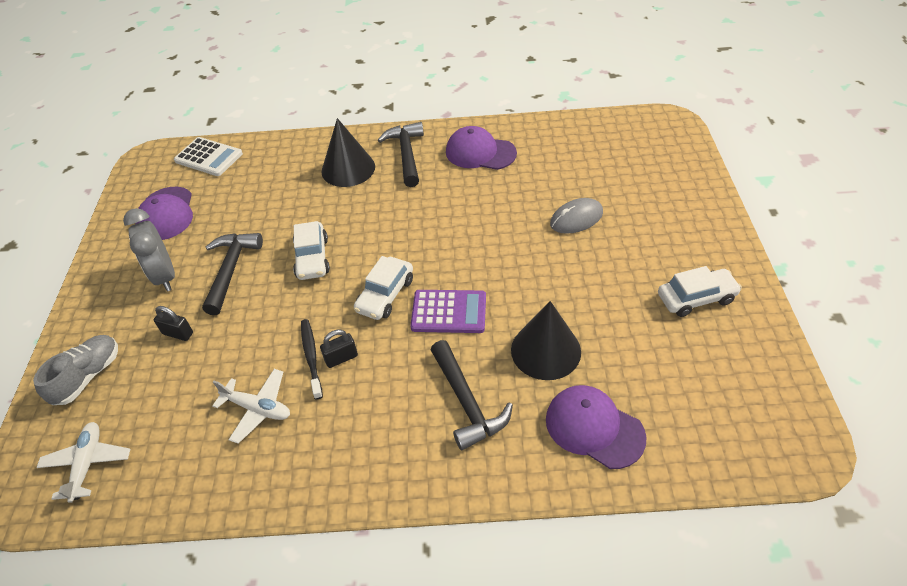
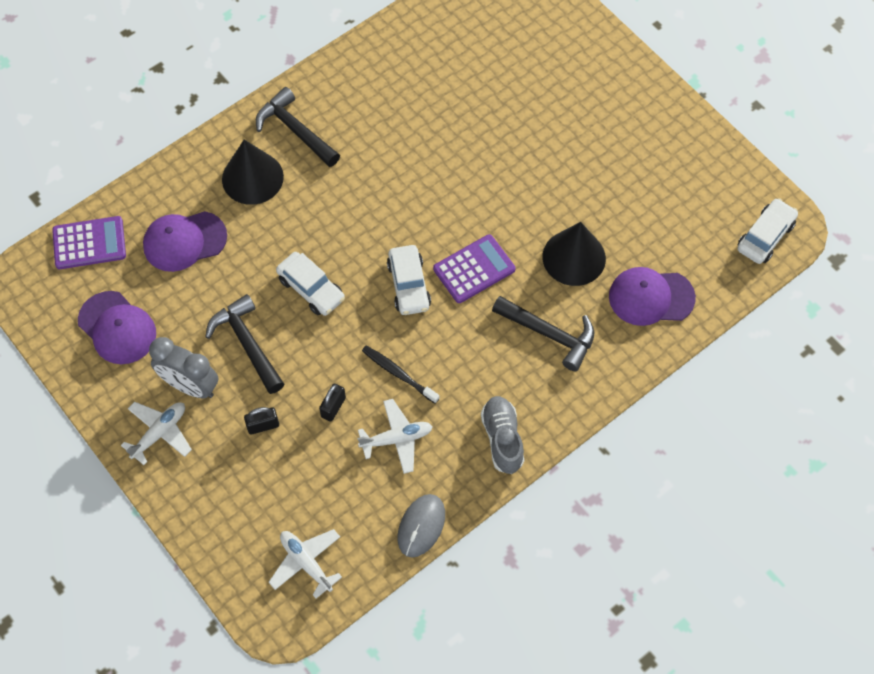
camera: 40 degrees left, 15 degrees up
(88, 376) = (225, 507): grey shoe -> grey shoe (502, 439)
(111, 295) = (159, 433): none -> white plane
(209, 157) = (89, 243): white calculator -> purple calculator
(341, 358) = (423, 360): black padlock -> black padlock (333, 407)
(480, 152) = (365, 91): purple cap -> purple cap (184, 241)
(576, 218) = (507, 119): grey mouse -> grey mouse (421, 526)
(696, 298) = (651, 146): white car -> white car (765, 236)

